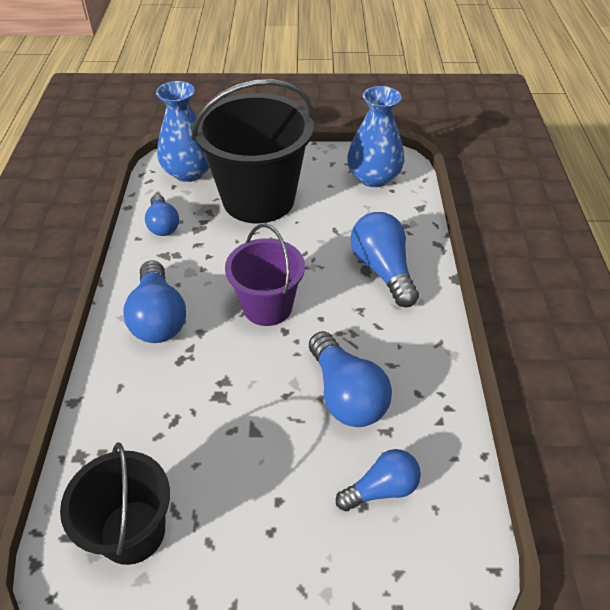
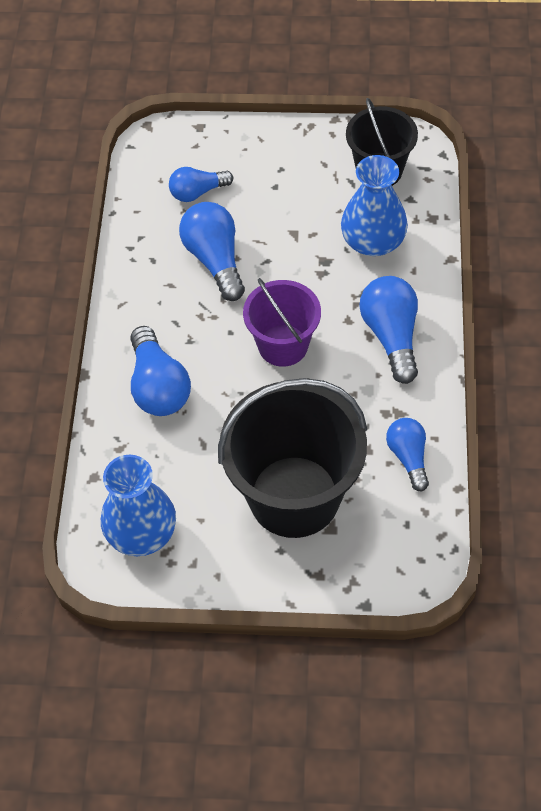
camera: 175 degrees left, 10 degrees up
(189, 172) = (390, 550): blue vase -> blue vase (373, 241)

